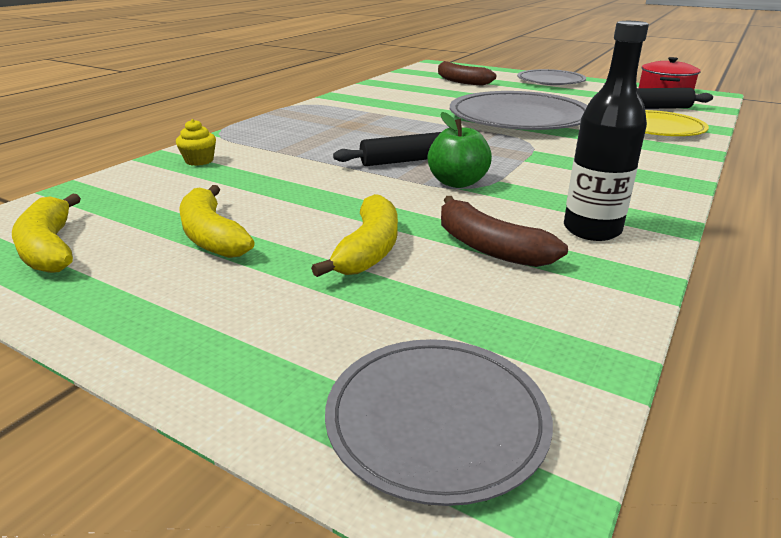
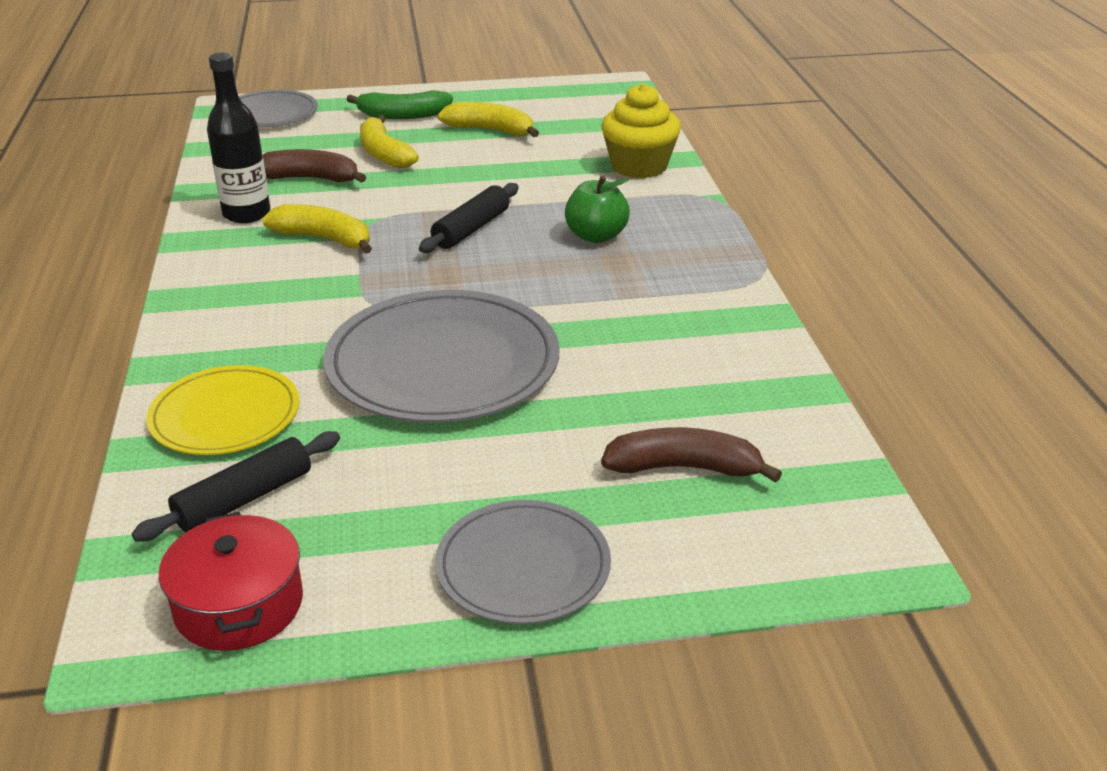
camera: 140 degrees right, 5 degrees up
(50, 248) = (560, 99): yellow banana -> yellow banana (324, 239)
(199, 161) = (639, 166): yellow cupcake -> yellow cupcake, size x2.01
(250, 305) = (402, 115): none -> green banana
(457, 182) = (391, 221): green apple -> green apple (596, 236)

